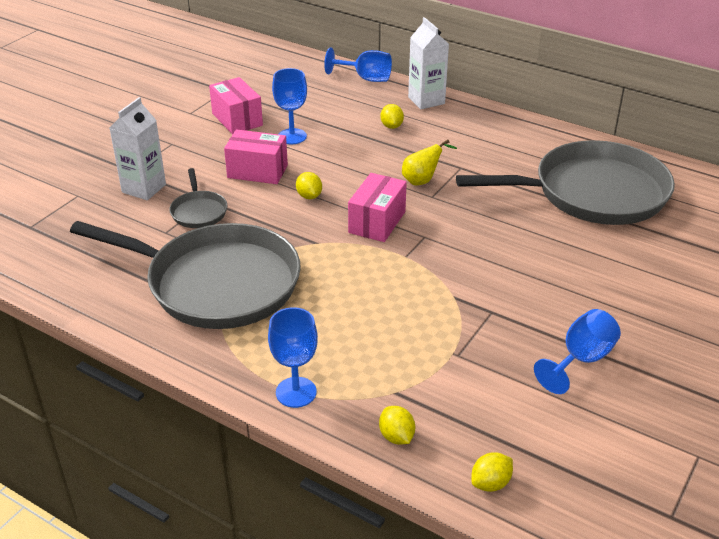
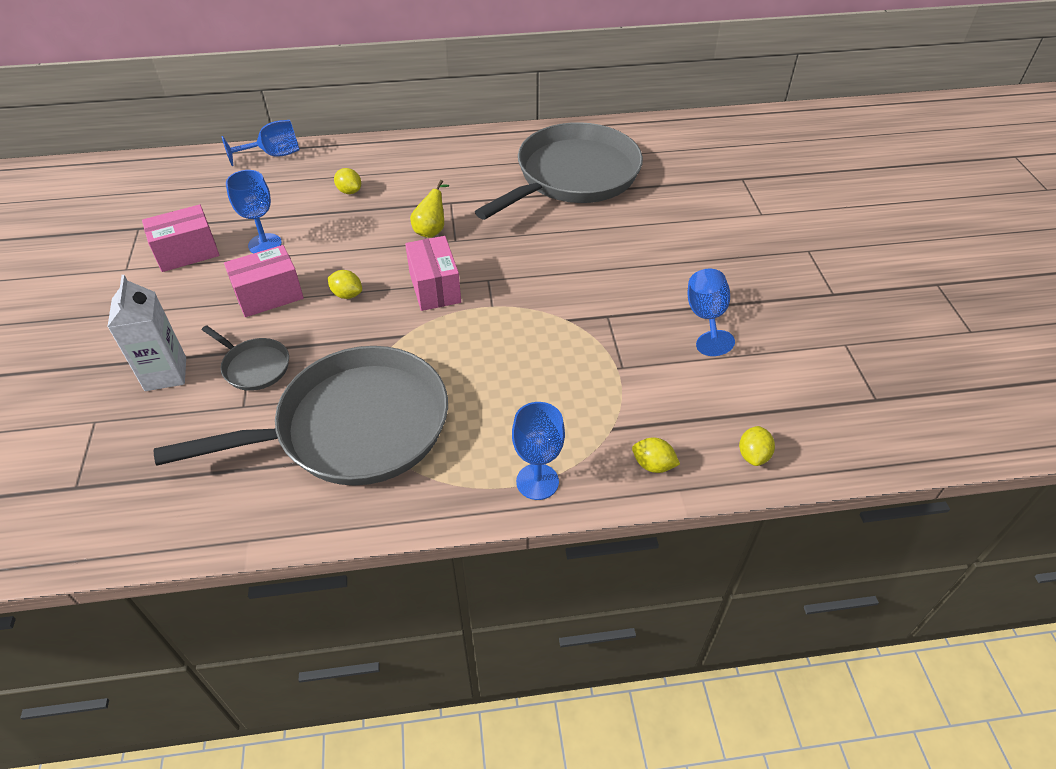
camera: 40 degrees left, 10 degrees up
(237, 119) = (187, 252): pink box -> pink box turned 45 degrees counterclockwise
(426, 100) = (354, 153): white carton -> none

